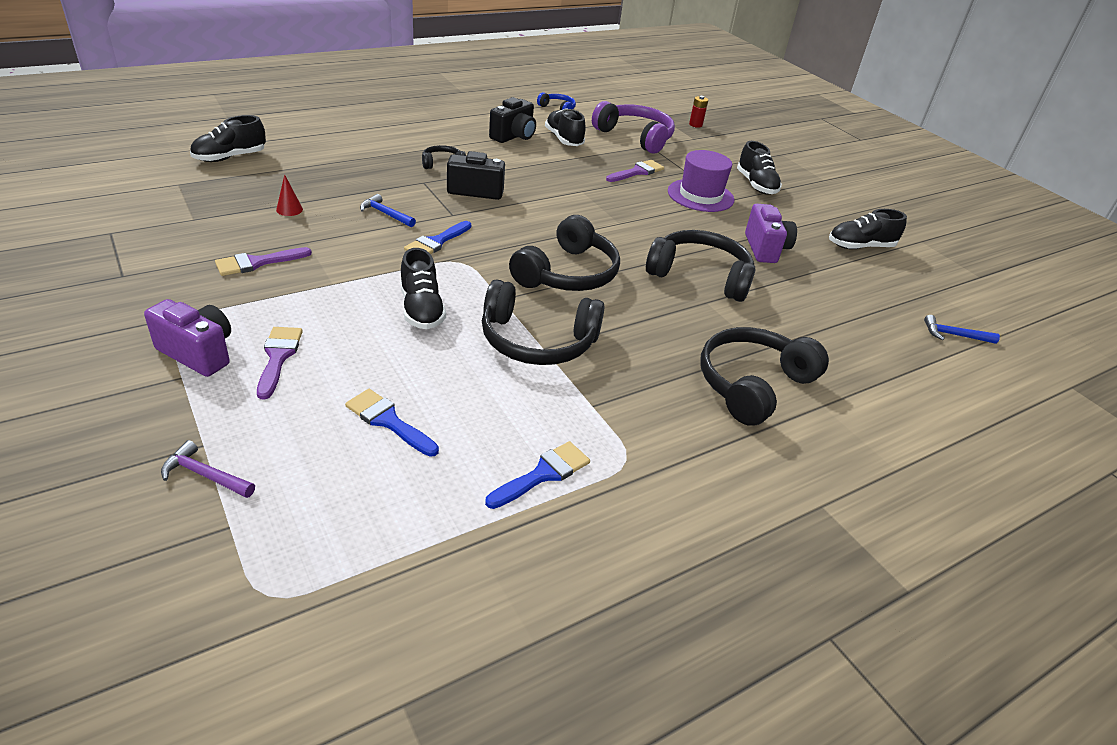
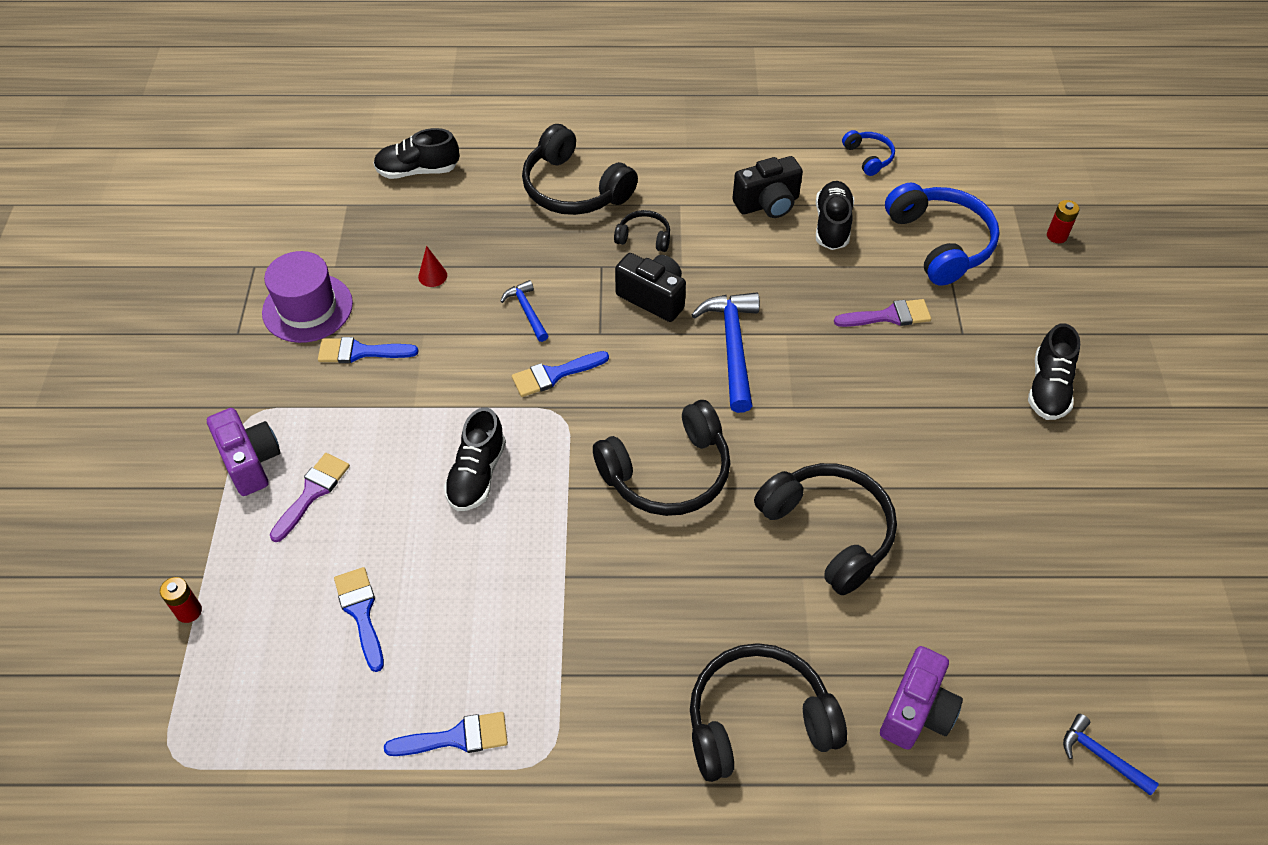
camera: 35 degrees right, 15 degrees up
(205, 475) = (189, 611): purple hammer -> red battery
(257, 263) = (360, 352): purple brush -> blue brush
(537, 341) = (565, 563): black headphones -> black headphones (574, 189)
(553, 203) = (733, 347): none -> blue hammer
(635, 137) = (940, 243): purple headphones -> blue headphones
(700, 195) = (945, 386): purple hat -> purple hat (307, 308)
(765, 249) = (958, 514): purple camera -> purple camera (916, 711)
(860, 247) = (1107, 555): black shoe -> none

